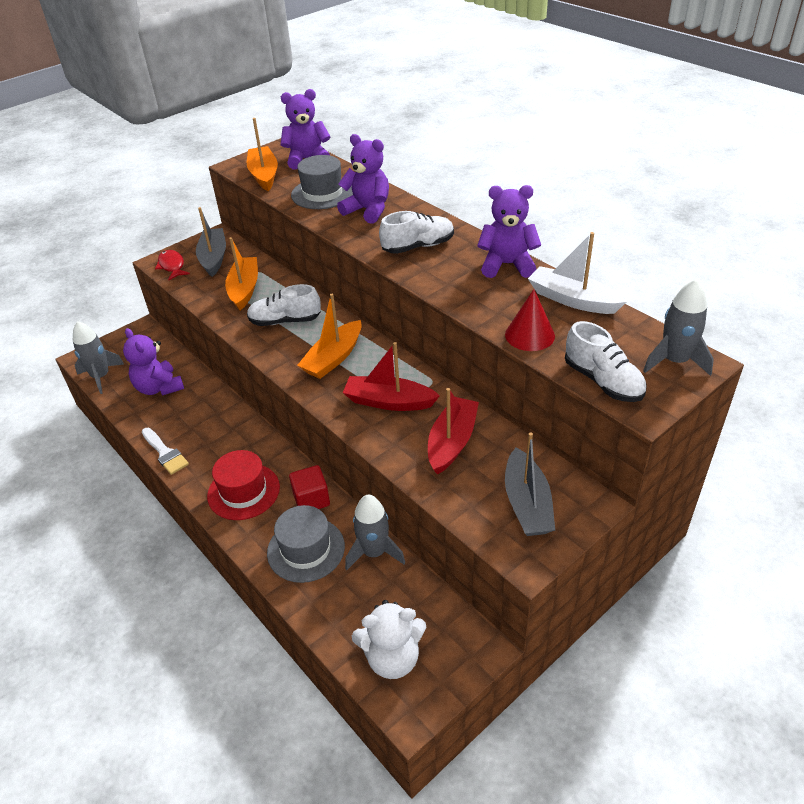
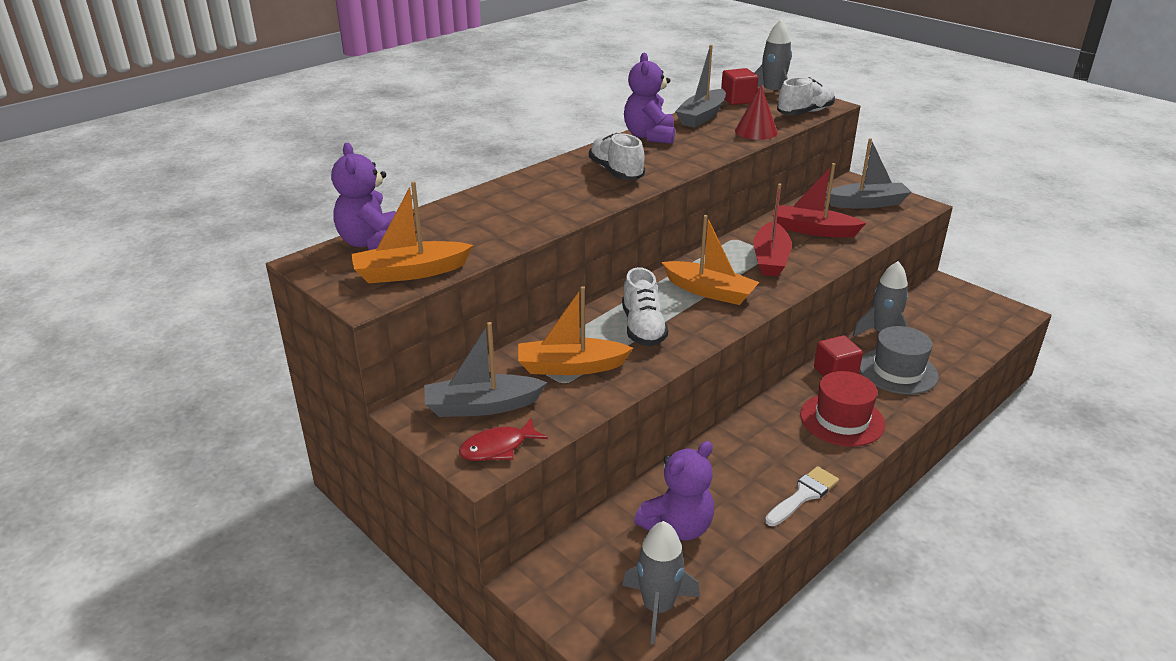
camera: 95 degrees left, 10 degrees down
(322, 193) = (481, 227): grey hat -> none
(368, 210) = (533, 198): purple teddy bear -> none
(392, 658) = (979, 321): white teddy bear -> none
(572, 300) = (702, 116): white boat -> grey boat
(638, 330) = (738, 100): none -> red cube

